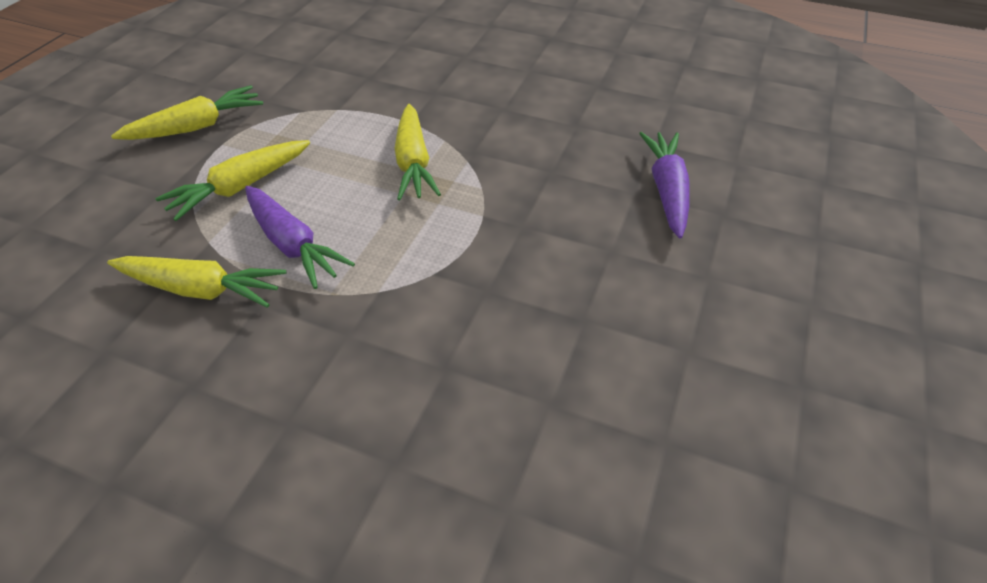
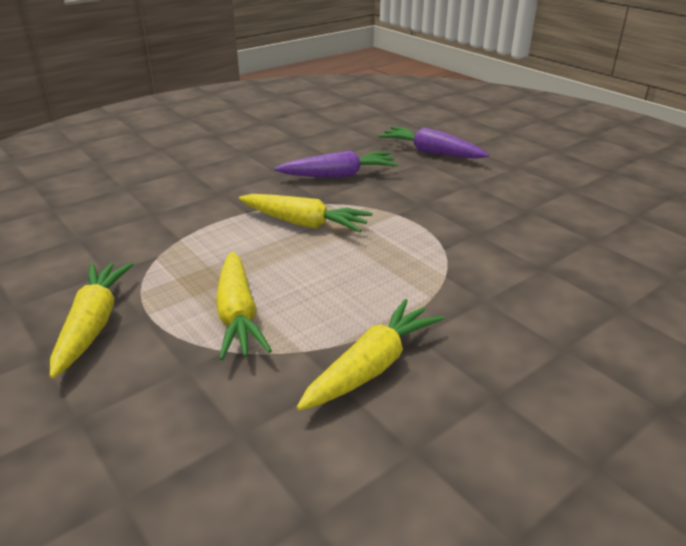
camera: 60 degrees left, 15 degrees down
(293, 245) = (354, 302): purple carrot -> purple carrot (339, 175)

